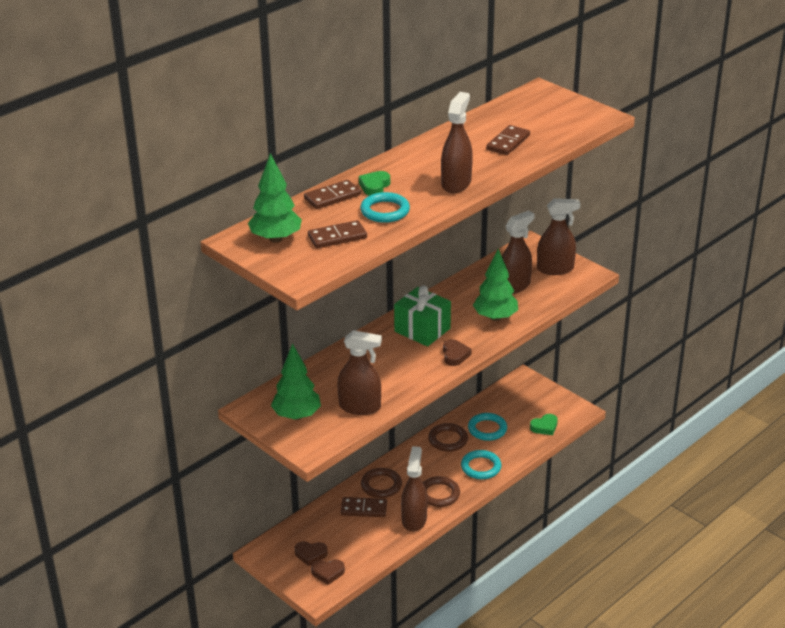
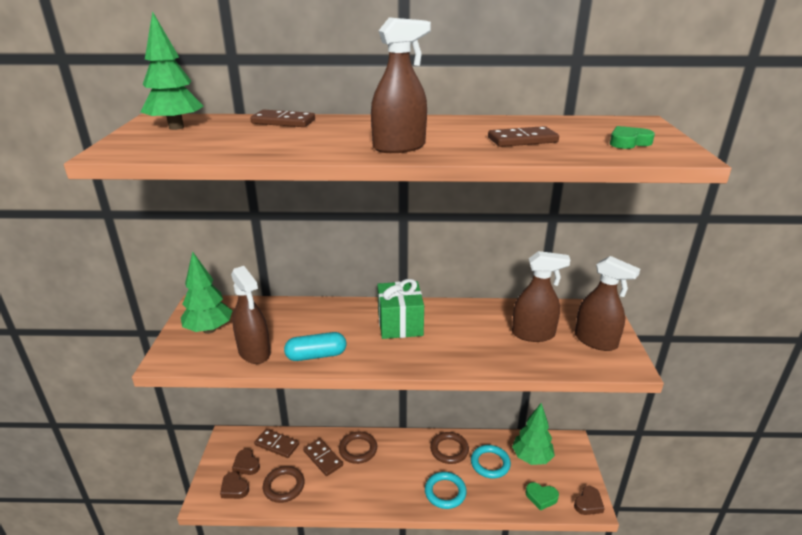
camera: 45 degrees right, 5 degrees down
(337, 237) = (211, 142): brown domino -> brown domino (277, 445)
(374, 186) = (330, 127): green heart -> green heart (628, 142)
(385, 211) = (292, 141): turquoise ring -> none
(404, 382) = (316, 355): none -> turquoise capsule
(414, 519) = (341, 496): brown spray bottle -> none
(439, 494) = (386, 489): brown ring -> brown ring (284, 486)
(455, 355) = (390, 359): brown heart -> brown heart (588, 503)
(495, 317) = (475, 350): green tree -> green tree (531, 457)

